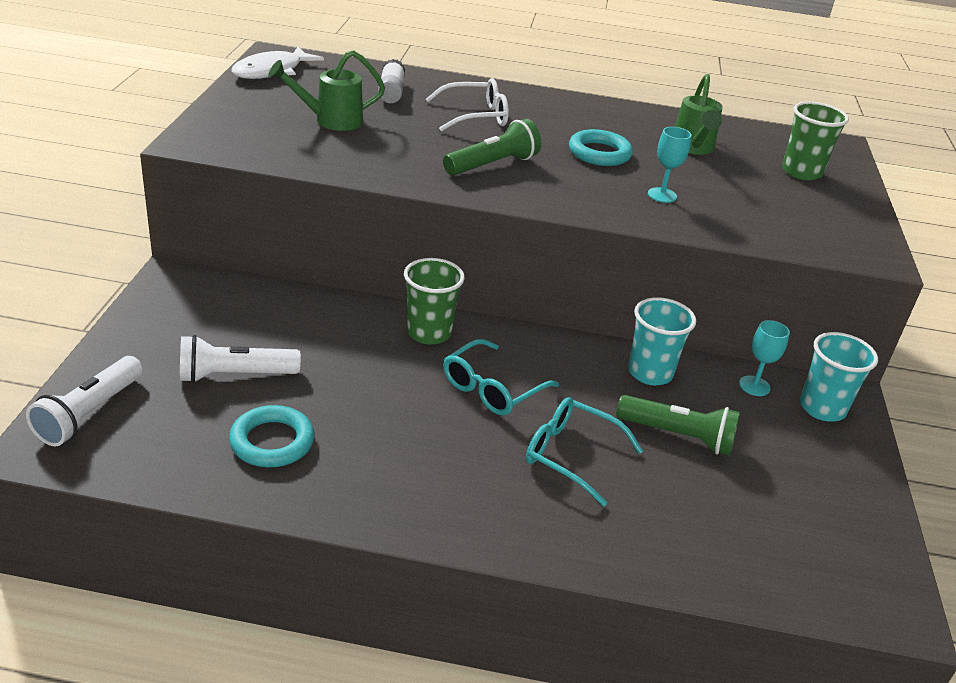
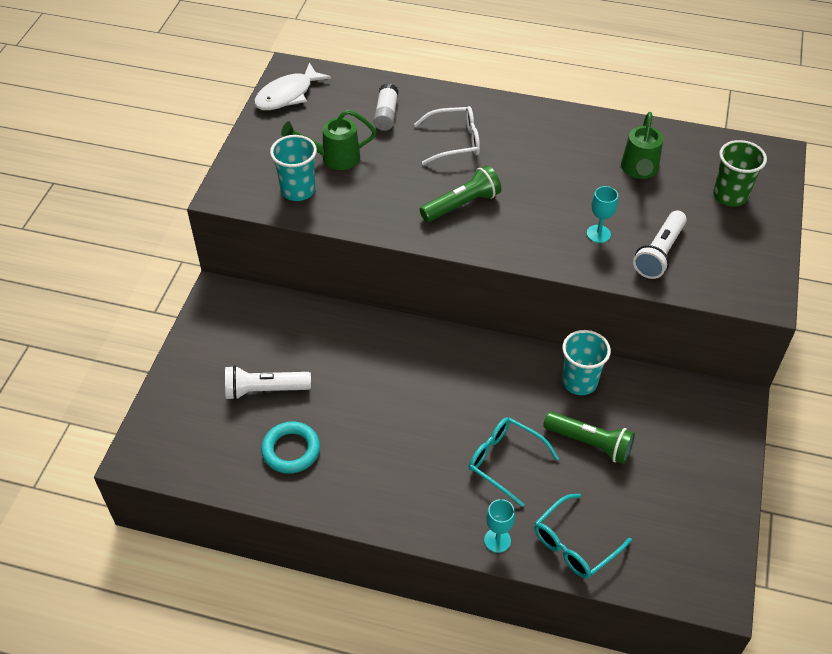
camera: 10 degrees right, 15 degrees up
(89, 413) = (166, 426): white flashlight -> white flashlight (659, 253)
(429, 333) = (410, 345): green cup -> none
(492, 389) = (453, 400): turquoise glasses -> turquoise glasses (574, 544)
(599, 153) = (555, 183): turquoise ring -> none
(754, 386) = (662, 393): turquoise goblet -> turquoise goblet (497, 540)
(822, 408) = (712, 415): turquoise cup -> turquoise cup (298, 190)

